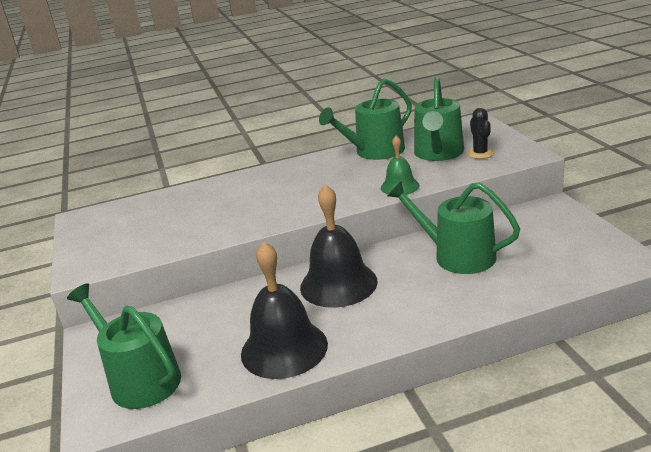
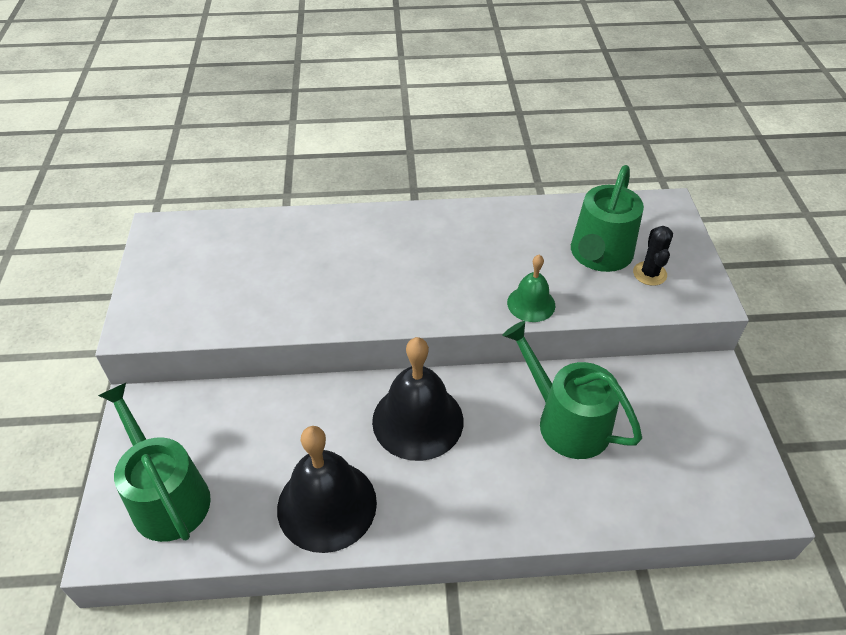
camera: 10 degrees right, 20 degrees up
(375, 152) = (525, 224): green watering can -> none

